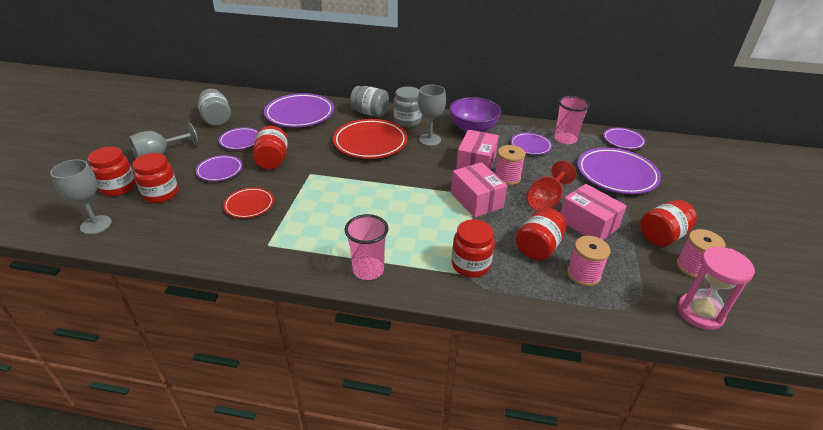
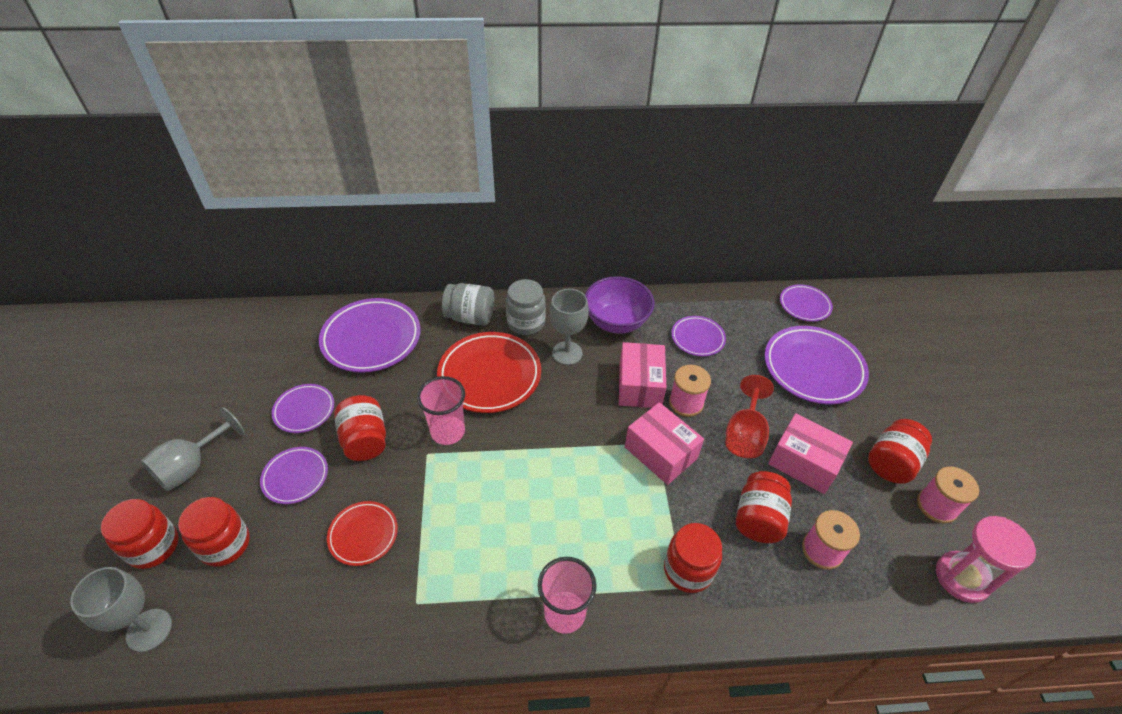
camera: 15 degrees left, 10 degrees up
(216, 119) = (251, 373): grey jar -> none
(565, 139) = (736, 316): pink cup -> pink cup (448, 432)

